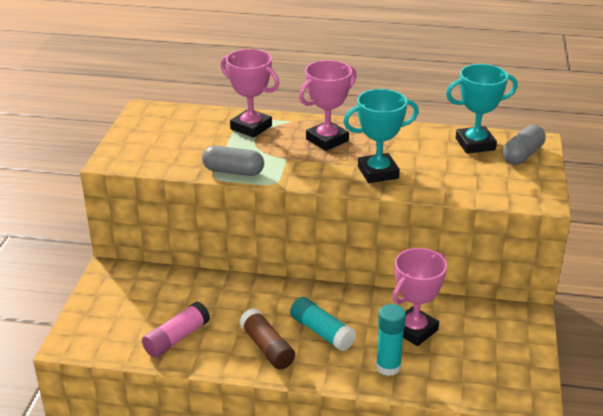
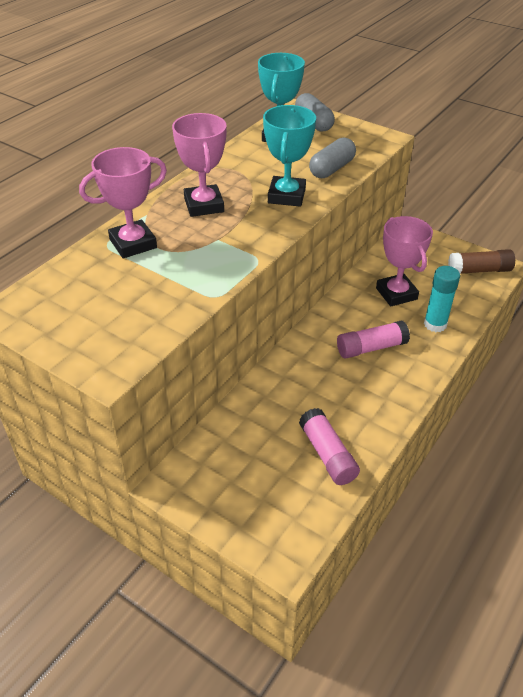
camera: 65 degrees left, 10 degrees up
(233, 171) = (214, 280): grey capsule -> grey capsule (332, 169)
(267, 348) = (375, 390): brown glue stick -> brown glue stick (479, 270)
(321, 332) = (371, 348): turquoise glue stick -> pink glue stick

